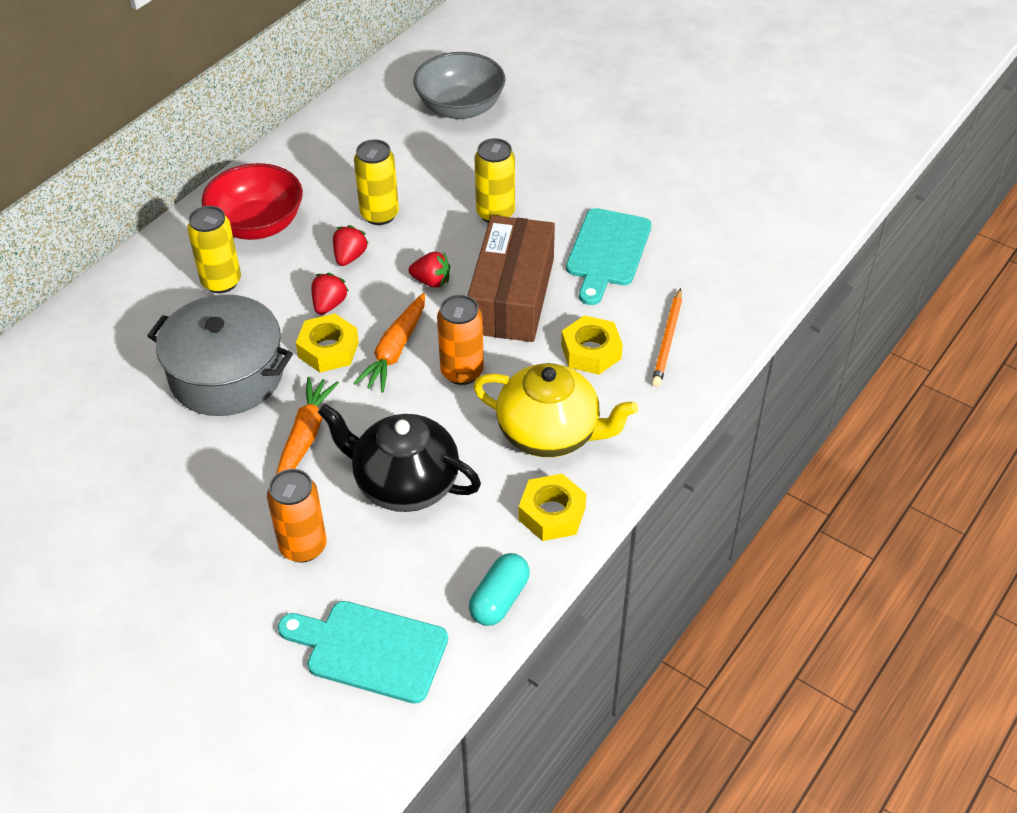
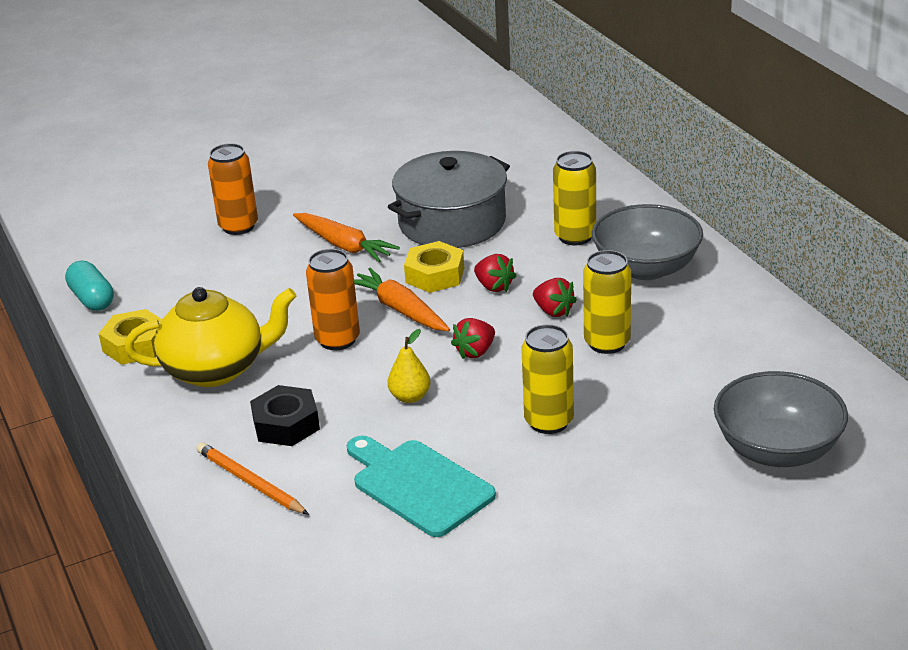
camera: 120 degrees right, 15 degrees down
(257, 224) = (646, 268): red bowl -> grey bowl
(370, 650) = (121, 236): turquoise cutting board -> none
(405, 483) = (246, 282): black teapot -> none
(512, 295) = (410, 397): brown box -> yellow pear
(550, 433) = (216, 369): yellow teapot -> yellow teapot turned 150 degrees counterclockwise
(591, 352) = (286, 424): yellow nut -> black nut

